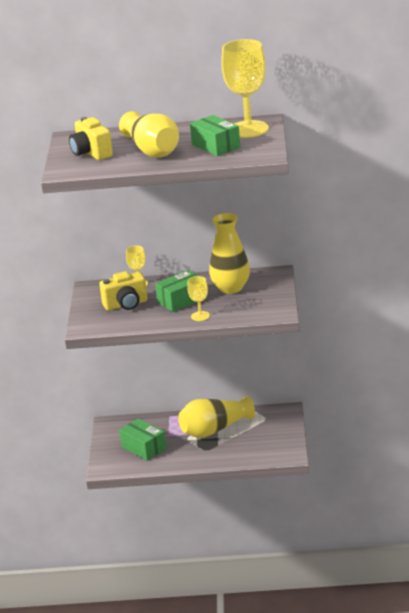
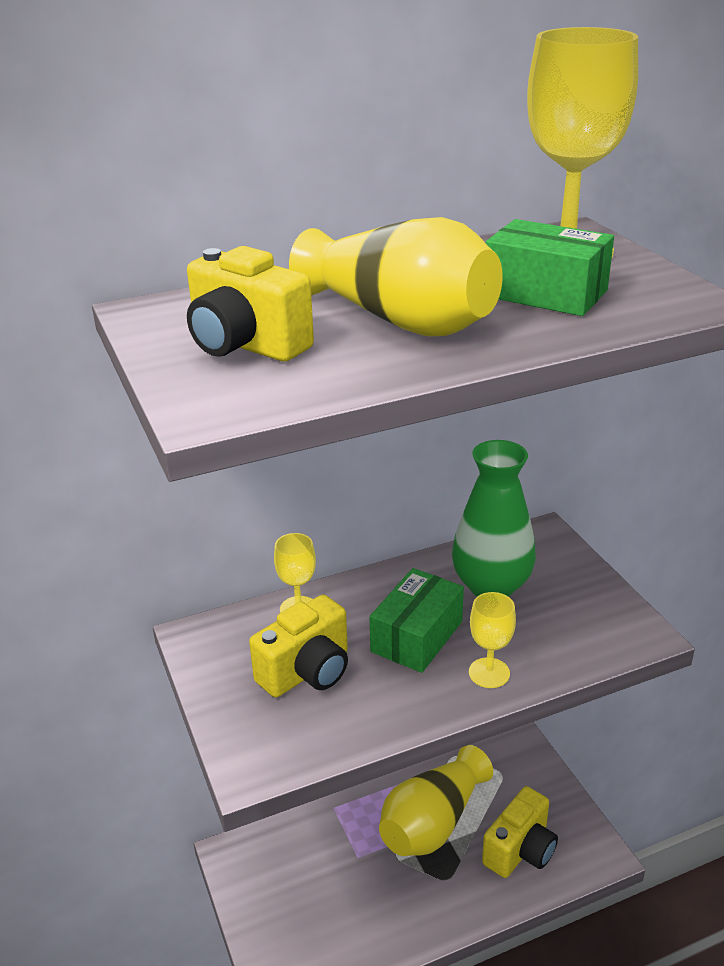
camera: 25 degrees left, 5 degrees up
(143, 448) = (329, 904): green box -> none
(231, 288) = (491, 586): yellow vase -> green vase
(250, 447) = (520, 850): none -> yellow camera

